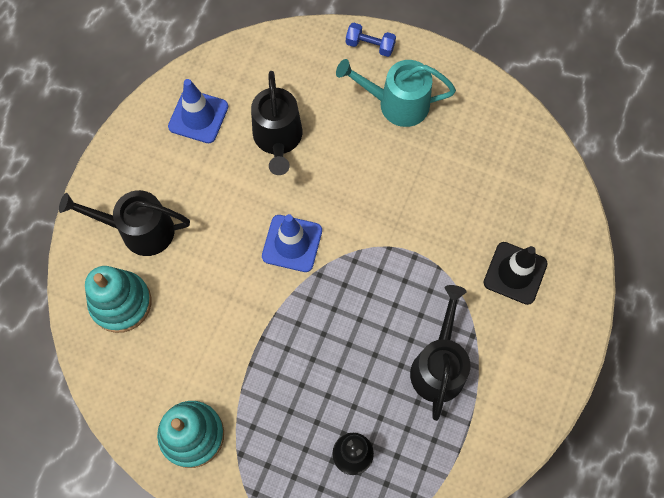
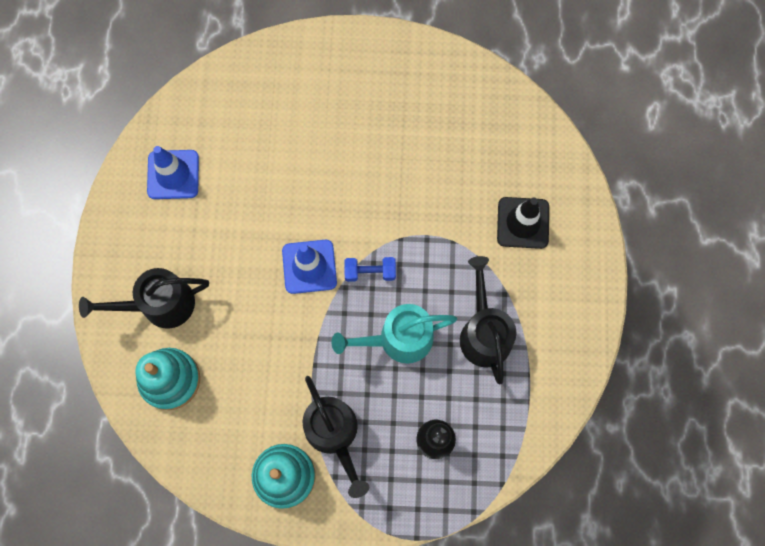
camera: 20 degrees left, 5 degrees up
(278, 139) = (258, 170): black watering can -> black watering can (334, 434)
(370, 45) = (312, 48): blue dumbbell -> blue dumbbell (370, 272)
(397, 104) = (358, 98): turquoise watering can -> turquoise watering can (399, 339)

